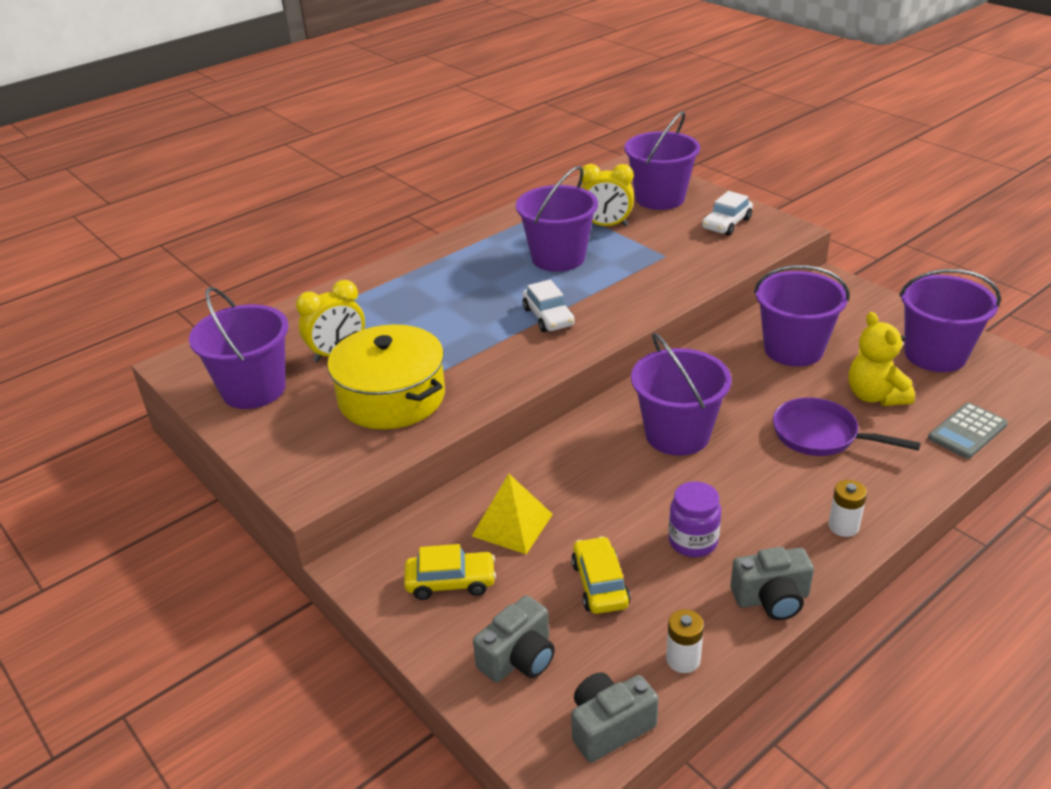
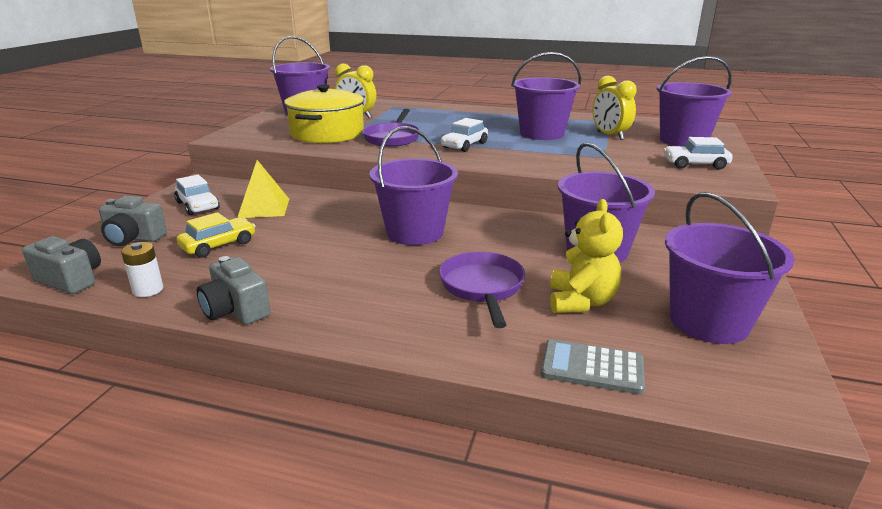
camera: 55 degrees right, 10 degrees down
(451, 582) = (198, 206): yellow car -> white car
(468, 355) = (392, 138): none -> purple pan
(693, 541) = (287, 265): purple jar -> none
(843, 526) = (358, 324): white battery -> none
(875, 396) = (581, 302): yellow teddy bear -> yellow teddy bear turned 150 degrees clockwise

